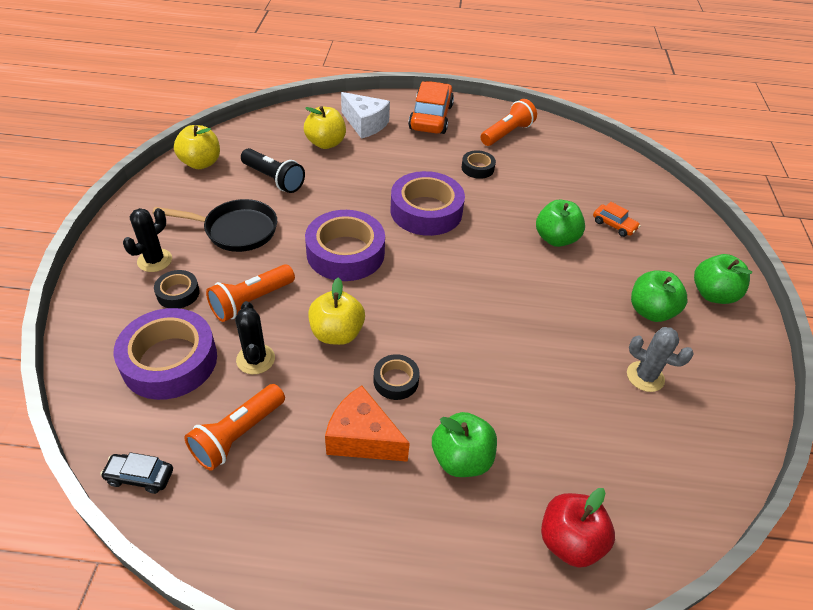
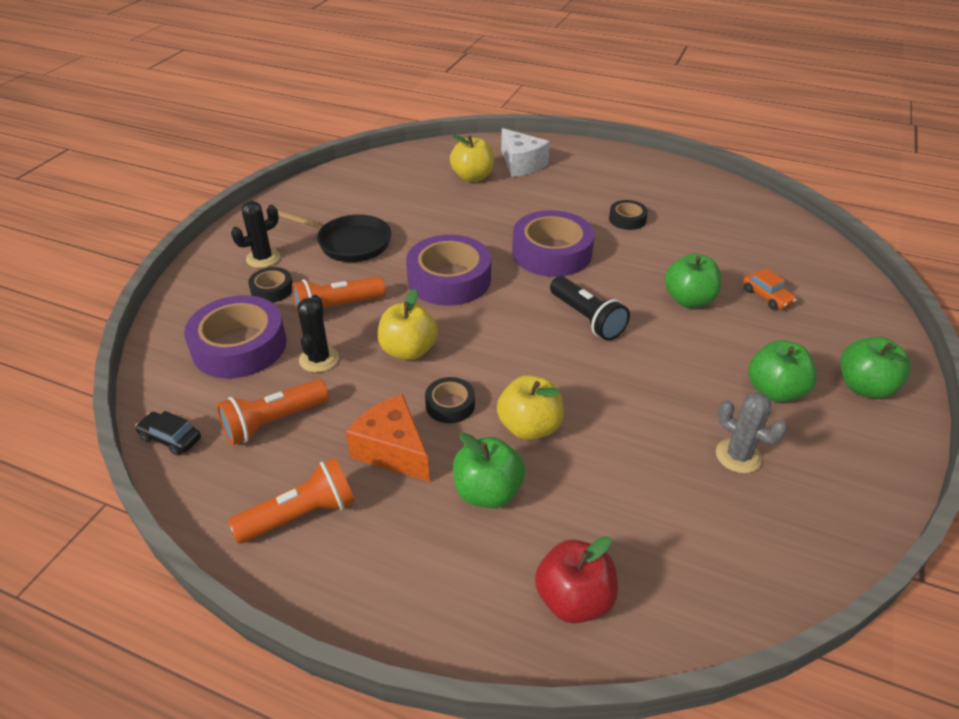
camera: 20 degrees right, 5 degrees down
(201, 163) = (342, 180): yellow apple -> yellow apple (529, 427)
(274, 179) = (406, 203): black flashlight -> black flashlight (587, 319)
(431, 117) = (595, 165): orange car -> none
(507, 133) = (676, 190): orange flashlight -> orange flashlight (301, 515)

